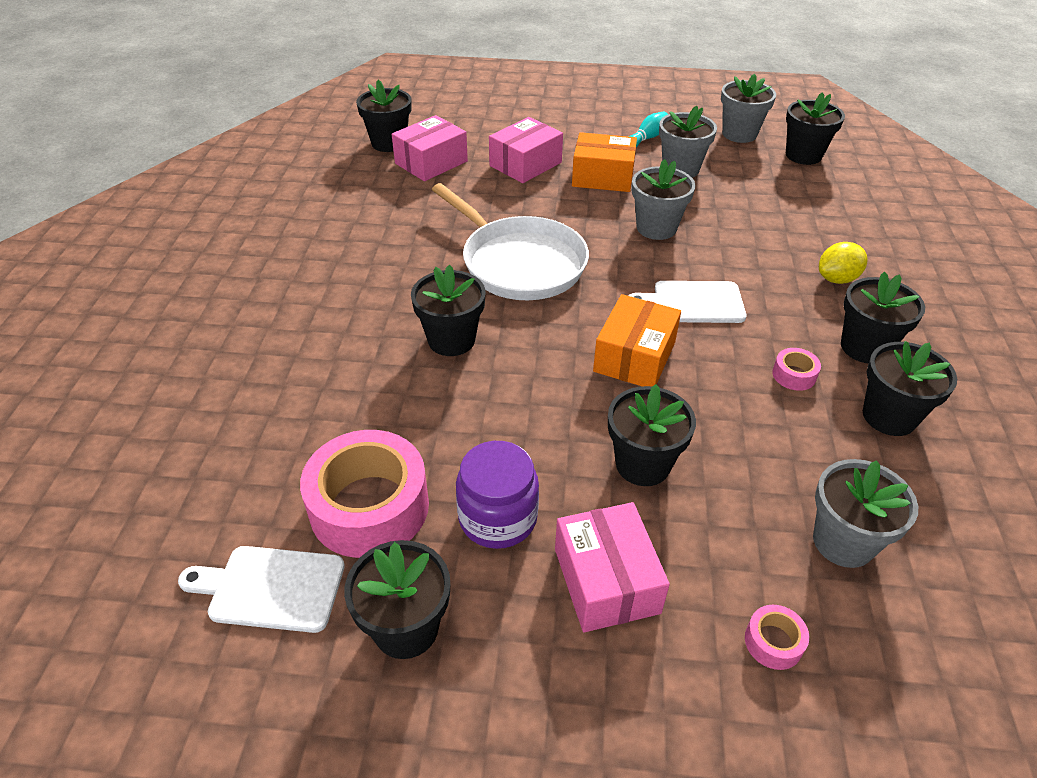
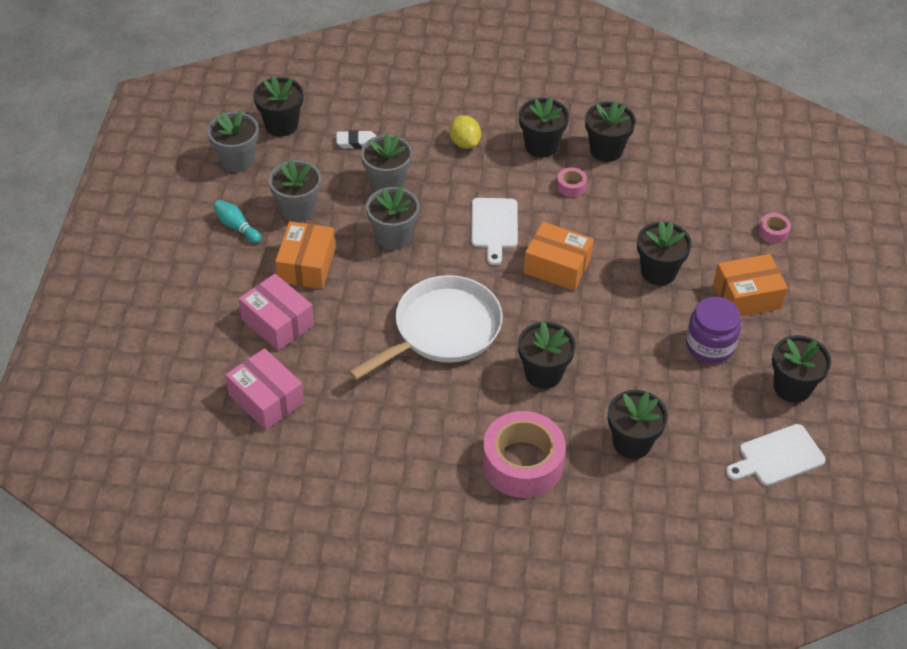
camera: 90 degrees left, 5 degrees up
(270, 588) = (777, 457): white cutting board -> white cutting board turned 60 degrees clockwise
(369, 506) = (710, 412): pink tape -> pink tape (522, 463)
(389, 143) = (220, 439): black flower pot -> black flower pot (632, 443)
(606, 580) = (747, 296): pink box -> orange box
(799, 201) = (356, 142): none -> white eraser
(843, 542) = (705, 192): grey flower pot -> grey flower pot (387, 183)

